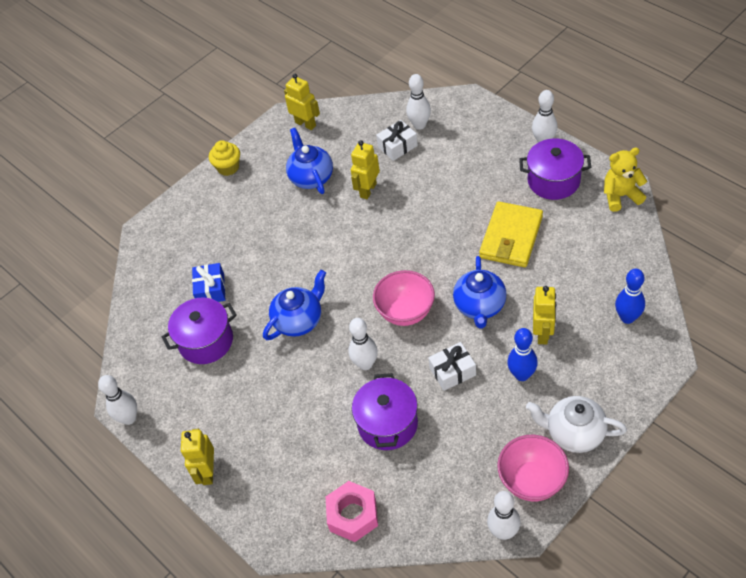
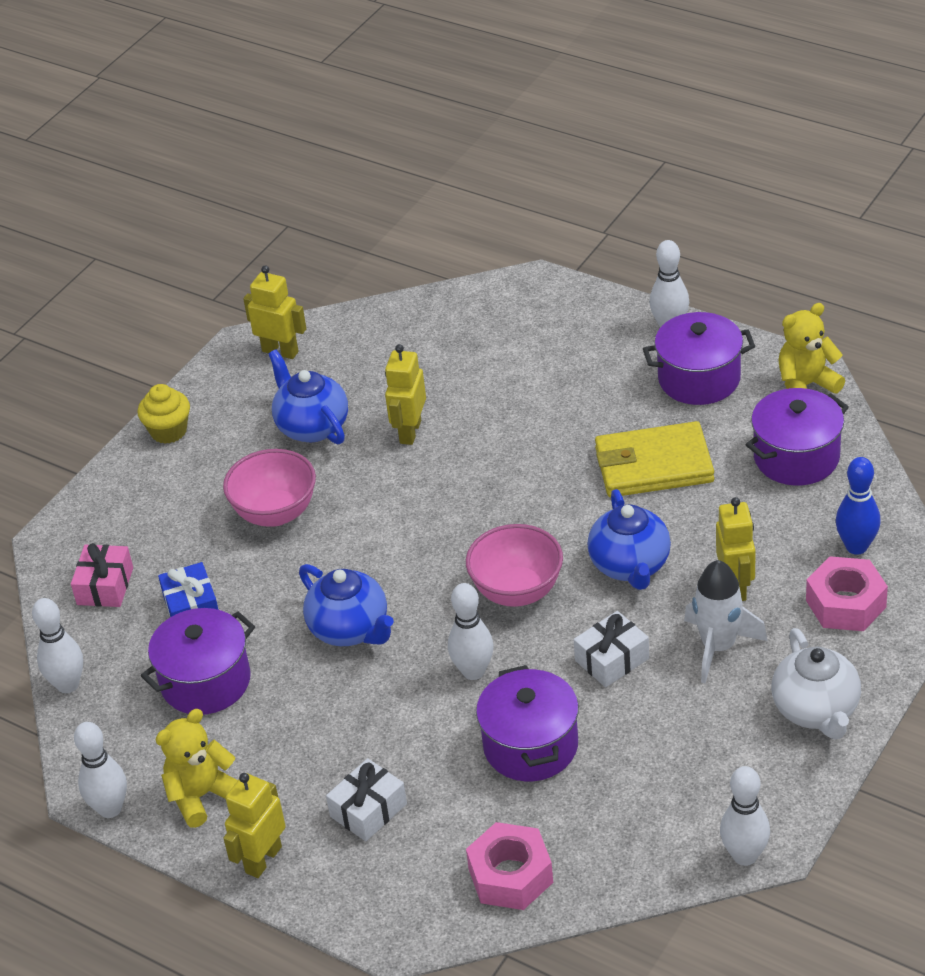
camera: 15 degrees left, 10 degrees down
(165, 265) = (105, 586): none -> pink gift
(183, 420) = (201, 796): none -> yellow teddy bear
(208, 472) = (263, 859): yellow robot -> yellow robot turned 45 degrees clockwise
(299, 321) = (350, 629): blue teapot -> blue teapot turned 105 degrees clockwise
(397, 146) = (440, 363): white gift -> white gift (368, 810)
(419, 125) = (468, 329): white bowling pin -> white bowling pin (68, 685)
(511, 237) = (653, 465): yellow wallet -> yellow wallet turned 75 degrees clockwise
(521, 375) = (718, 647): blue bowling pin -> white rocket
(532, 481) = (769, 782): pink bowl -> pink bowl (275, 513)
(574, 433) = (816, 710): white teapot -> white teapot turned 105 degrees counterclockwise
(603, 246) = (796, 457): none -> purple pot
(611, 358) = (846, 604): none -> pink nut

